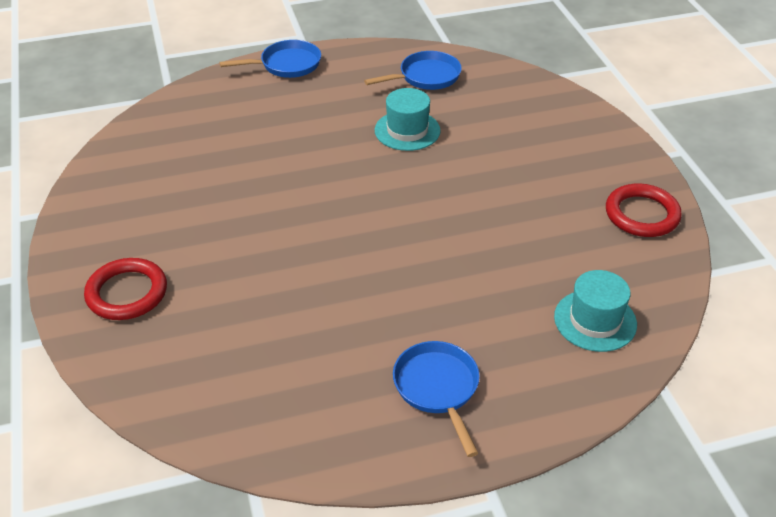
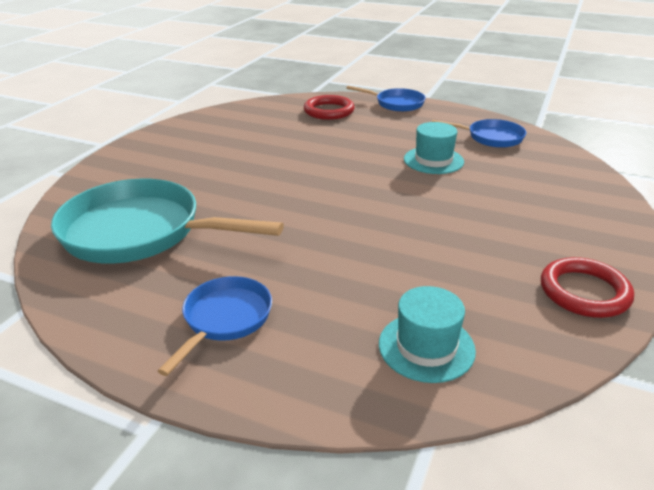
camera: 40 degrees right, 10 degrees down
(127, 293) = (135, 171): red ring -> red ring (329, 111)
(246, 356) = (140, 232): none -> turquoise pan

